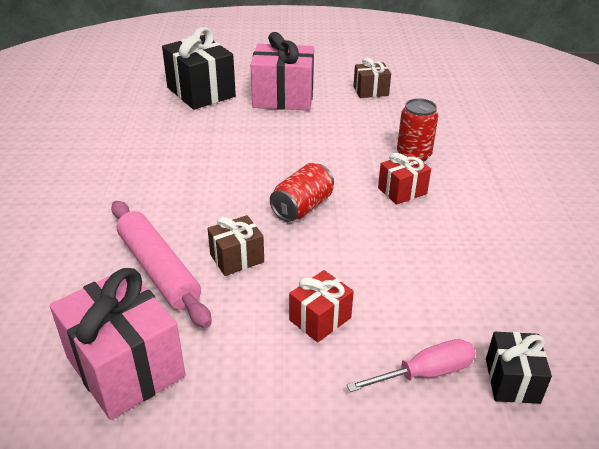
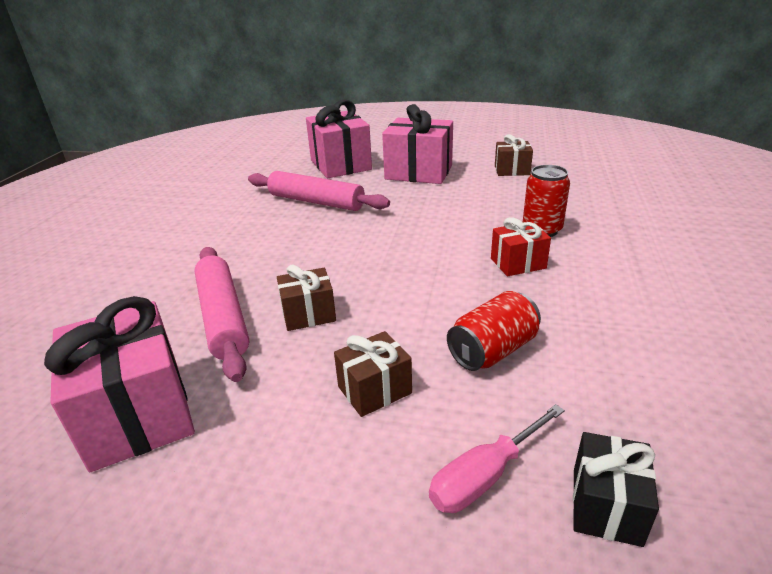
camera: 15 degrees right, 5 degrees down
(194, 138) = (316, 201): none -> pink rolling pin
(201, 92) = (340, 165): black gift -> pink gift
(302, 207) = (400, 271): red can -> red can (493, 350)
(320, 319) = (374, 390): red gift -> brown gift
(425, 373) = (485, 476): pink screwdriver -> pink screwdriver turned 150 degrees clockwise

